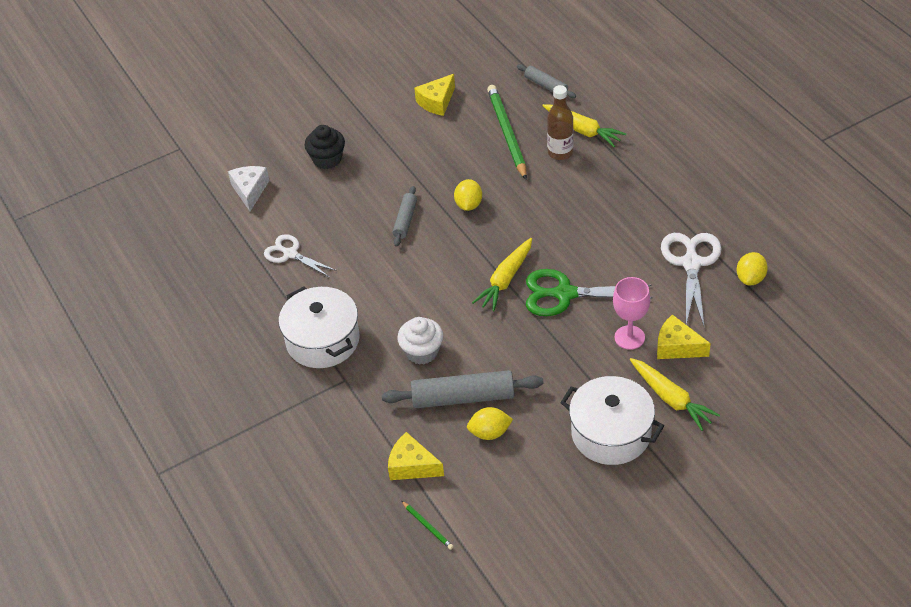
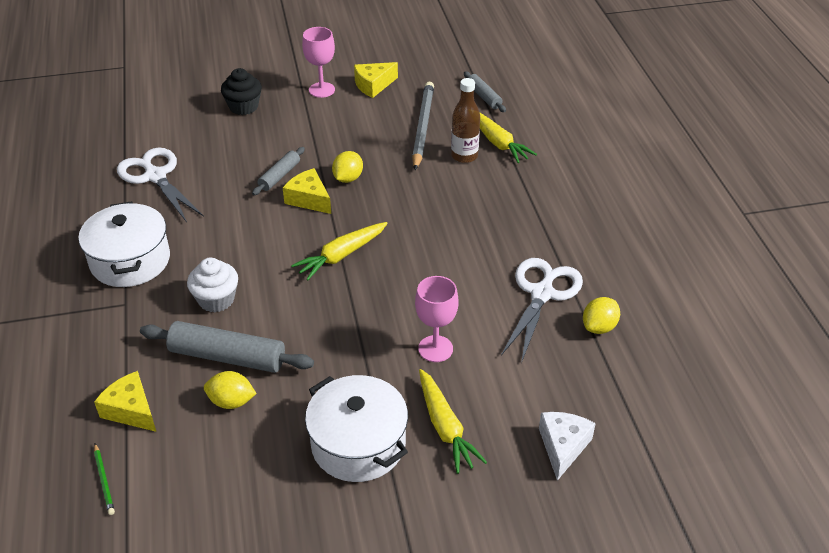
camera: 15 degrees right, 5 degrees down
(250, 191) = (158, 115): white cheese -> white cheese (563, 447)
(290, 254) = (155, 176): white scissors -> white scissors, size x1.53
(391, 120) = (322, 90): none -> pink goblet
(507, 133) = (422, 127): green pencil -> grey pencil
(564, 294) = (392, 286): green scissors -> none
(677, 347) = (481, 374): yellow cheese -> yellow cheese (309, 199)

